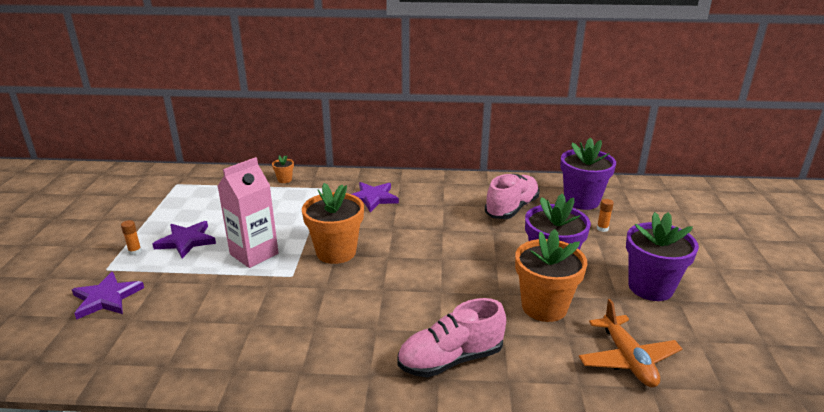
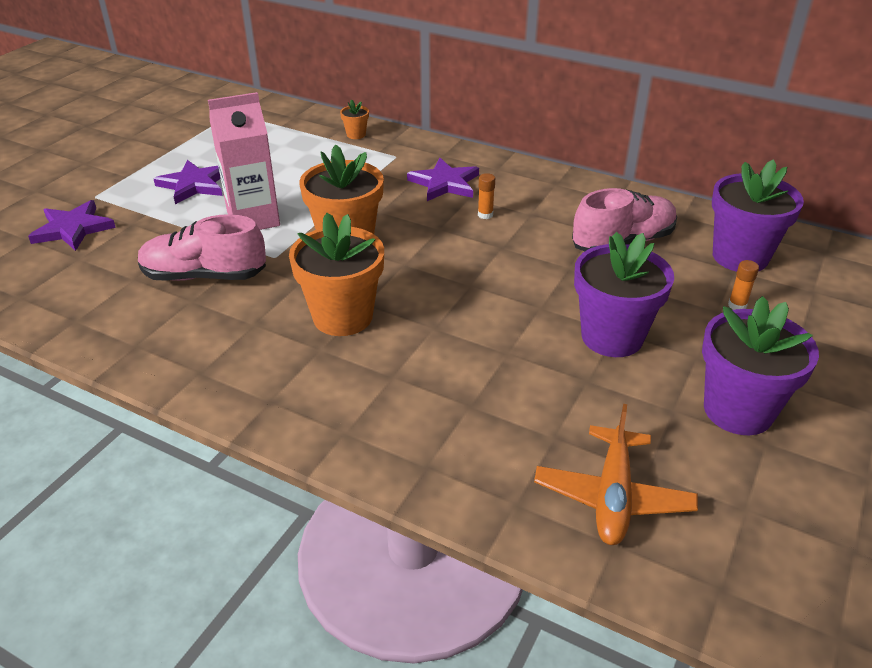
camera: 25 degrees right, 10 degrees up
(135, 251) = (135, 184): orange glue stick -> orange glue stick (485, 215)
(450, 359) = (377, 415): pink shoe -> pink shoe (204, 276)
(544, 307) = (554, 389): orange flower pot -> orange flower pot (342, 317)

